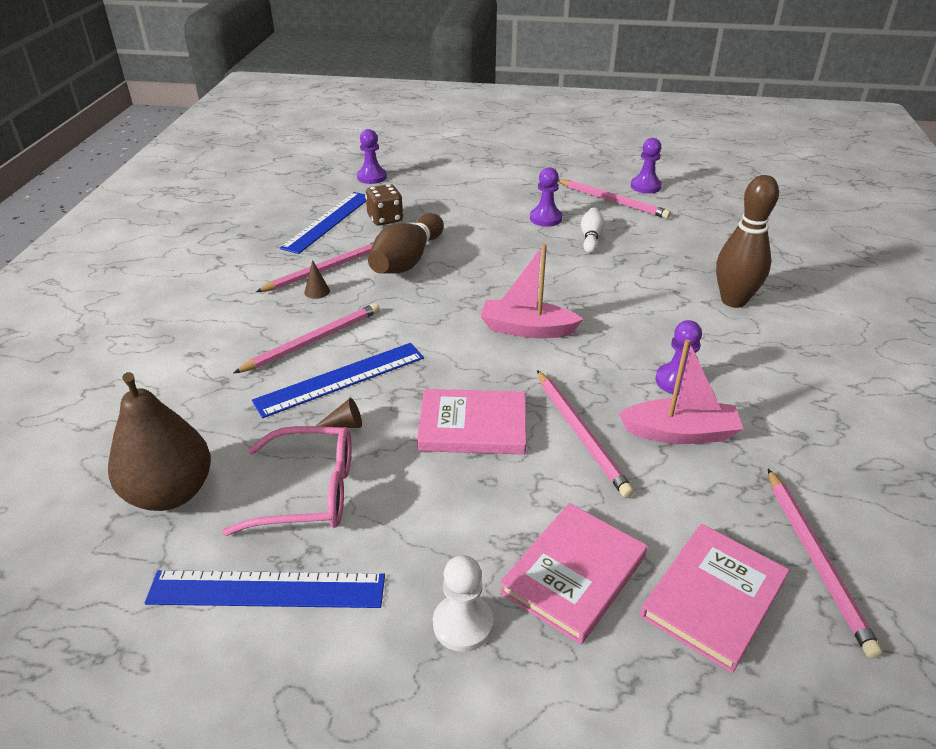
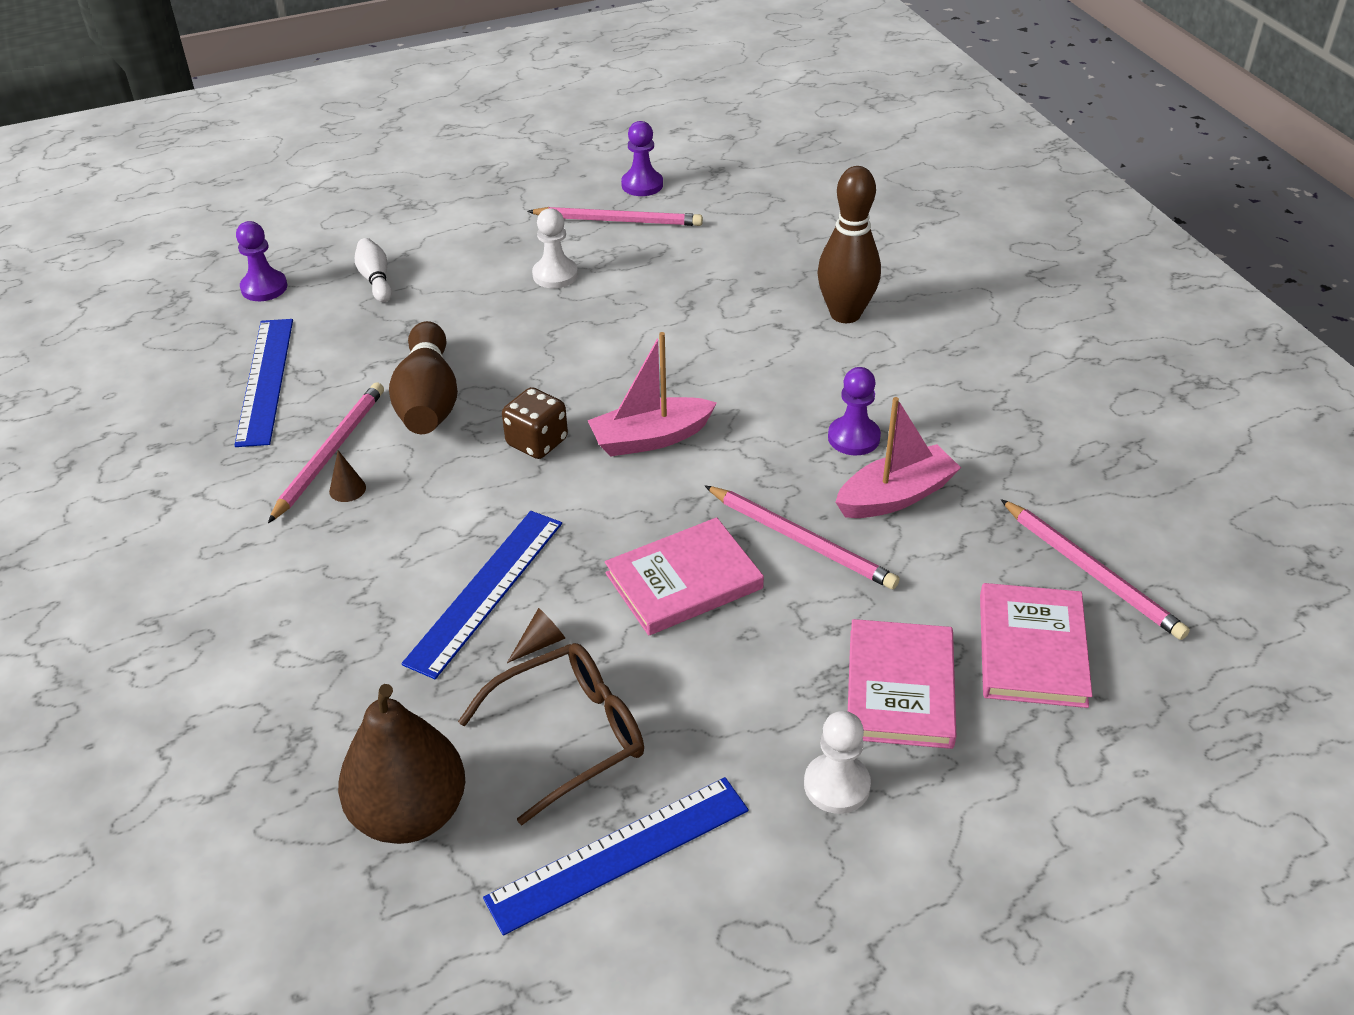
camera: 30 degrees left, 5 degrees up
(309, 492) = (569, 735): pink glasses -> brown glasses
(313, 341) = (405, 558): pink pencil -> none
(385, 219) = (343, 349): brown dice -> brown dice (537, 442)
(545, 218) = (555, 275): purple pawn -> white pawn
(591, 238) = (631, 285): white bowling pin -> white bowling pin (376, 280)

